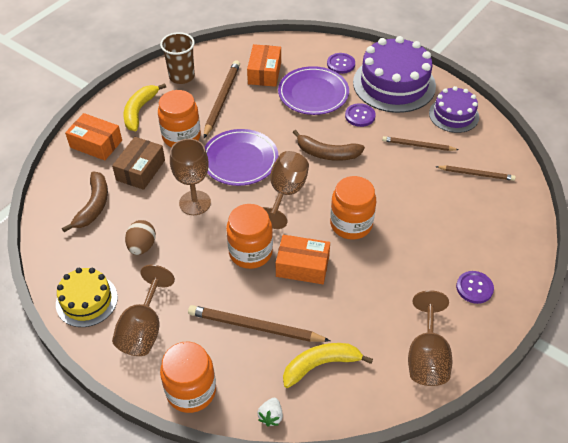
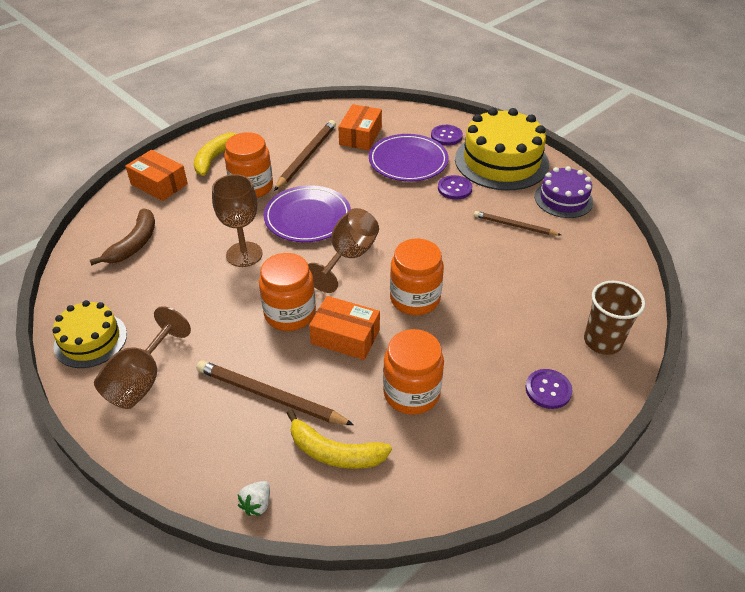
camera: 10 degrees right, 5 degrees down
(141, 170) = (197, 215): brown box -> none
(142, 246) = (171, 291): brown egg -> none
(182, 76) = (271, 131): brown cup -> brown cup (602, 341)
(191, 391) = (172, 458): orange jar -> orange jar (411, 393)
(320, 365) = (335, 452): yellow banana -> yellow banana turned 150 degrees counterclockwise
(327, 153) = (407, 222): brown banana -> none
(394, 84) = (501, 161): purple cake -> yellow cake
(427, 357) = (469, 463): brown goblet -> none
(476, 174) = (577, 263): brown pencil -> none

